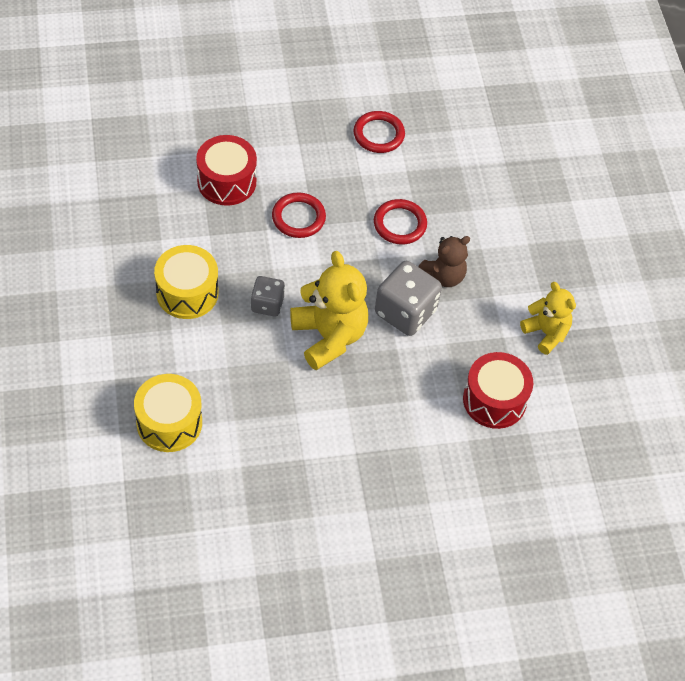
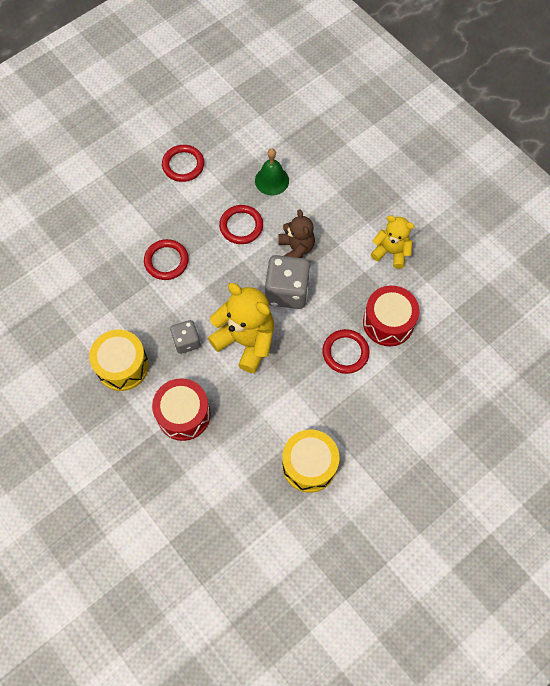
camera: 25 degrees left, 10 degrees up
(169, 423) = (174, 476): yellow drum -> yellow drum (309, 465)
(226, 181) = (96, 262): red drum -> red drum (183, 414)
(427, 404) = (345, 352): none -> red ring
(443, 276) = (296, 249): brown teddy bear -> brown teddy bear turned 45 degrees counterclockwise
(463, 196) = (272, 180): none -> green bell

